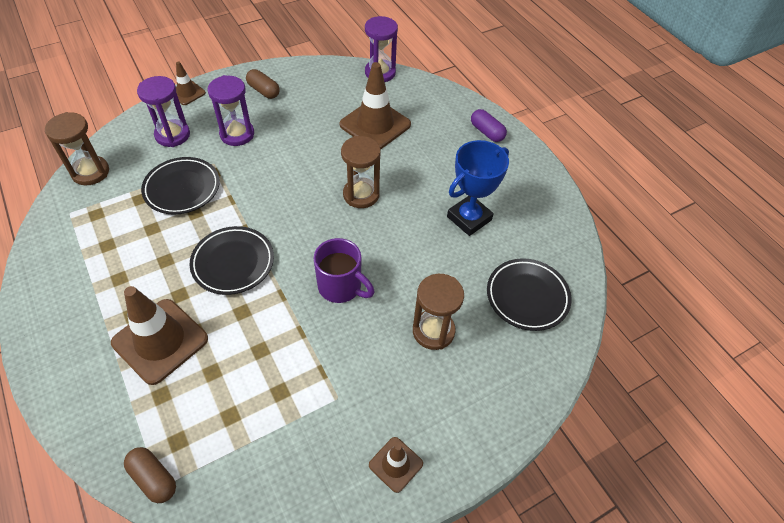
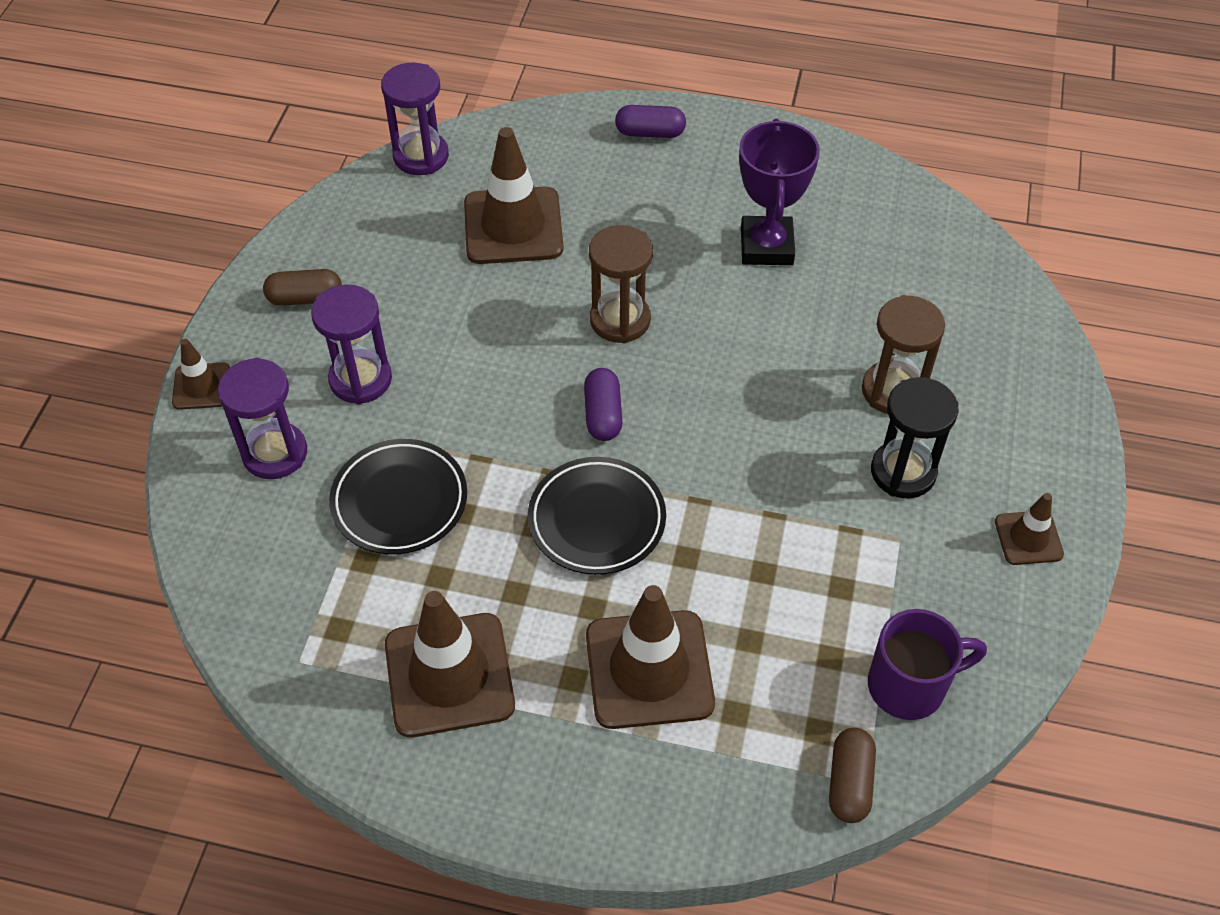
camera: 45 degrees left, 0 degrees up
(90, 172) = (241, 593): brown hourglass -> none
(99, 267) = (449, 675): none -> brown traffic cone
(153, 478) = (849, 782): brown capsule -> brown capsule turned 75 degrees counterclockwise
(298, 225) = (603, 414): none -> purple capsule
(341, 287) = (746, 434): purple mug -> purple mug (910, 685)
(383, 371) = (903, 472): none -> black hourglass
(469, 218) = (766, 246): blue trophy -> purple trophy
(527, 297) = (926, 277): black plate -> none

